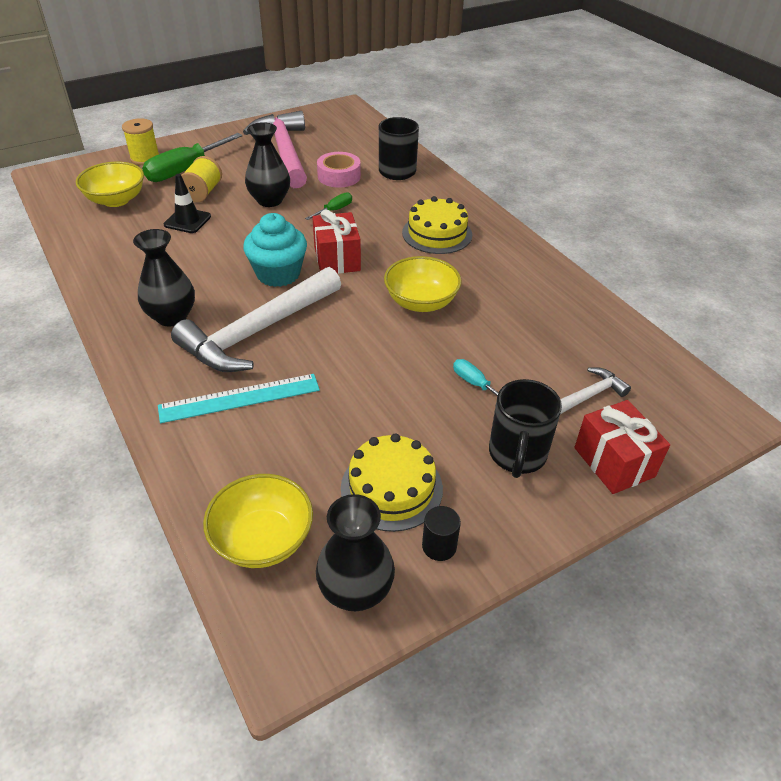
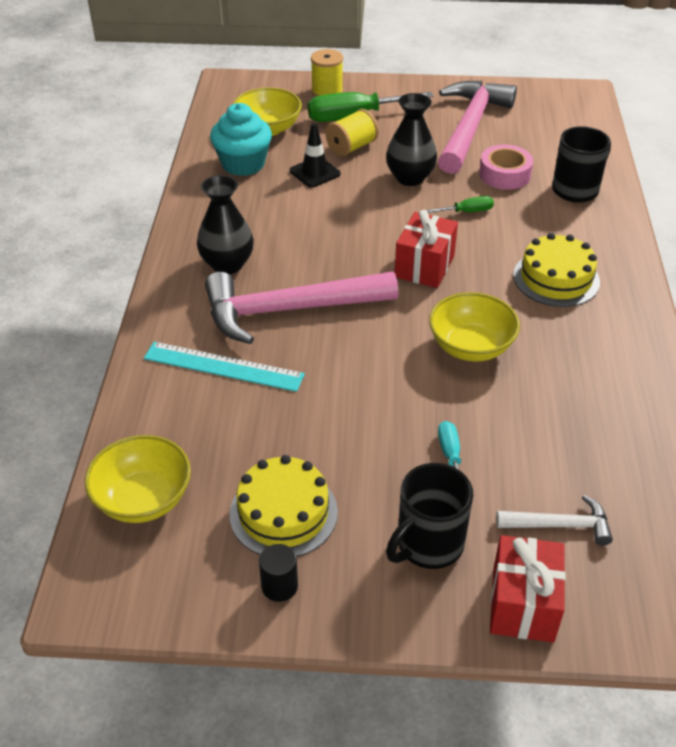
camera: 35 degrees right, 0 degrees up
(257, 332) = (288, 310): white hammer -> pink hammer
(278, 274) = (354, 260): turquoise cupcake -> turquoise cupcake (243, 164)
(355, 590) = (179, 582): black vase -> none

